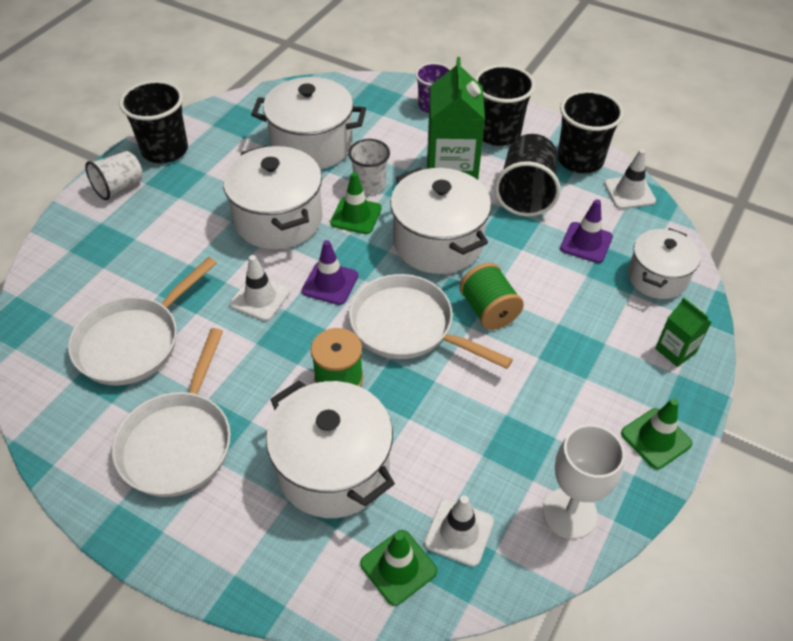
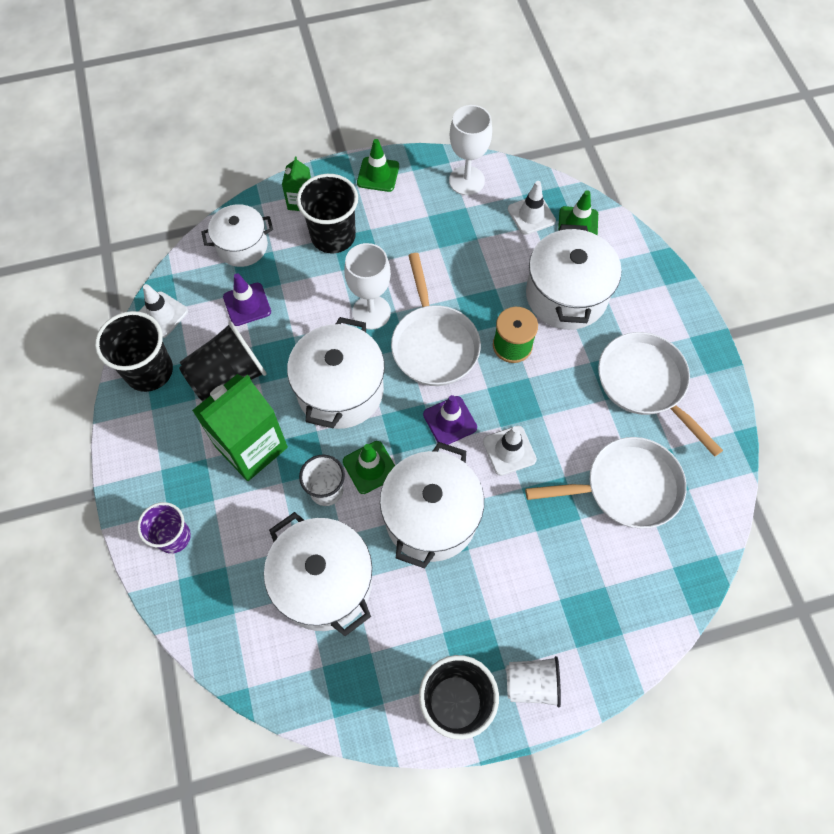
camera: 135 degrees left, 15 degrees up
(178, 442) = (645, 384): white pan -> white pan turned 90 degrees counterclockwise
(488, 311) = (371, 312): green spool -> white goblet
(498, 133) = (167, 453): black cup -> black cup (333, 236)

